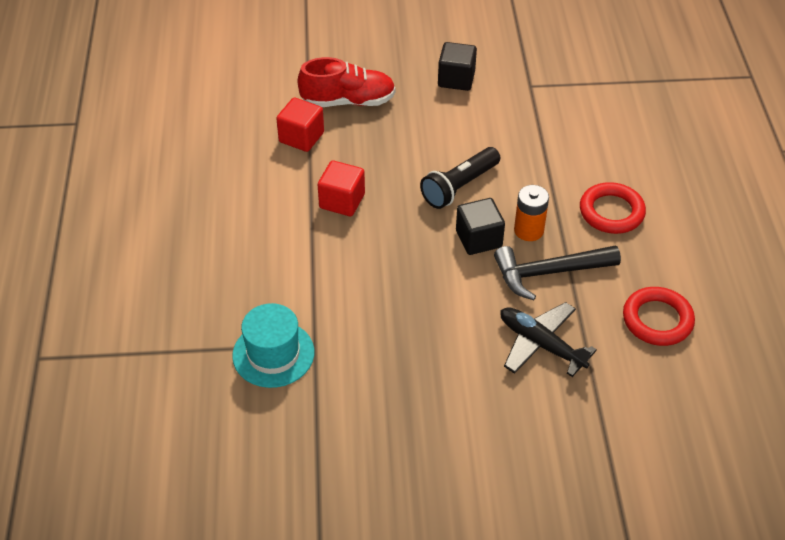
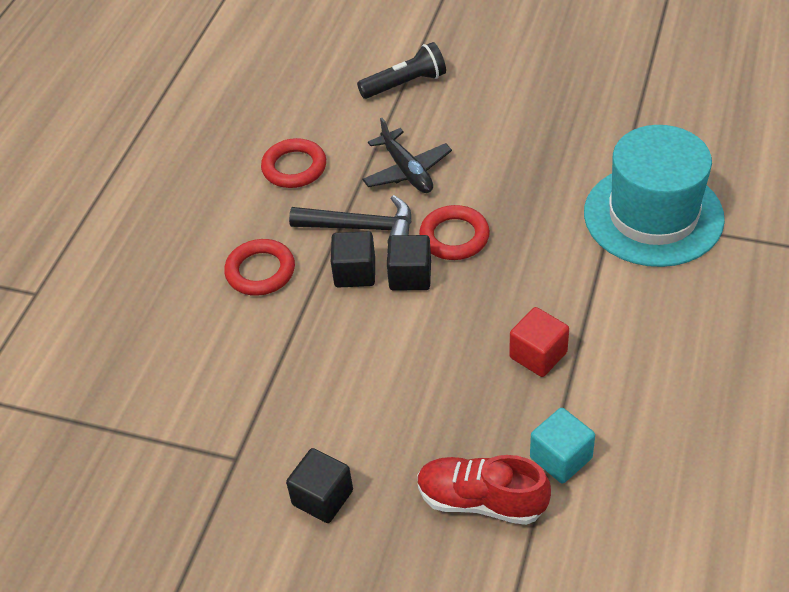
camera: 155 degrees left, 0 degrees up
(273, 354) = (653, 215): turquoise hat -> turquoise hat, size x1.75
(301, 137) = (561, 458): red cube -> turquoise cube
(457, 285) = (454, 237): none -> red ring
(459, 186) = (399, 339): black flashlight -> black flashlight (405, 84)
(528, 230) = (355, 273): orange battery -> black cube

